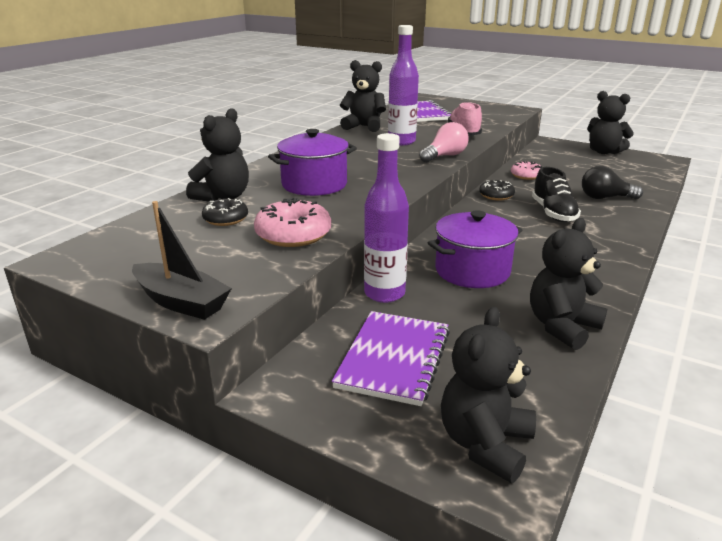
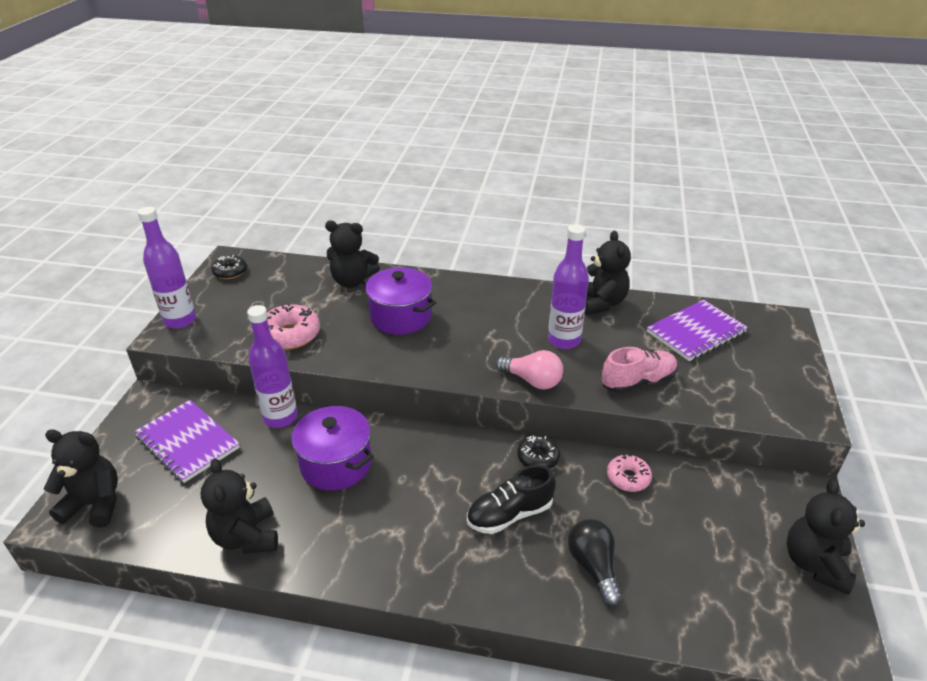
camera: 70 degrees right, 10 degrees up
(181, 302) = (180, 320): black boat -> purple bottle
(225, 219) = (309, 296): black donut -> black donut (230, 272)
(393, 359) = (188, 442): purple notebook -> purple notebook turned 45 degrees clockwise
(562, 327) = (246, 536): black teddy bear -> black teddy bear turned 135 degrees counterclockwise

